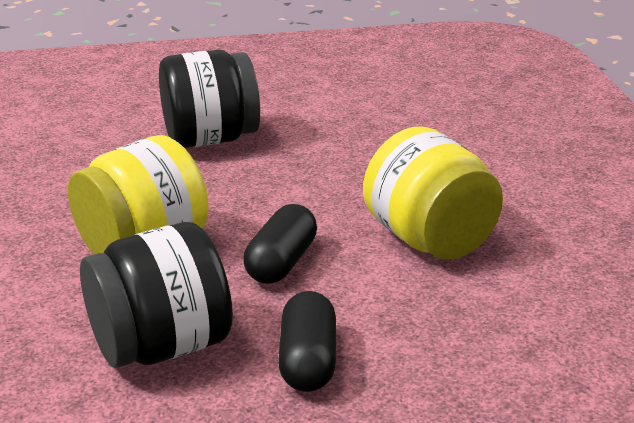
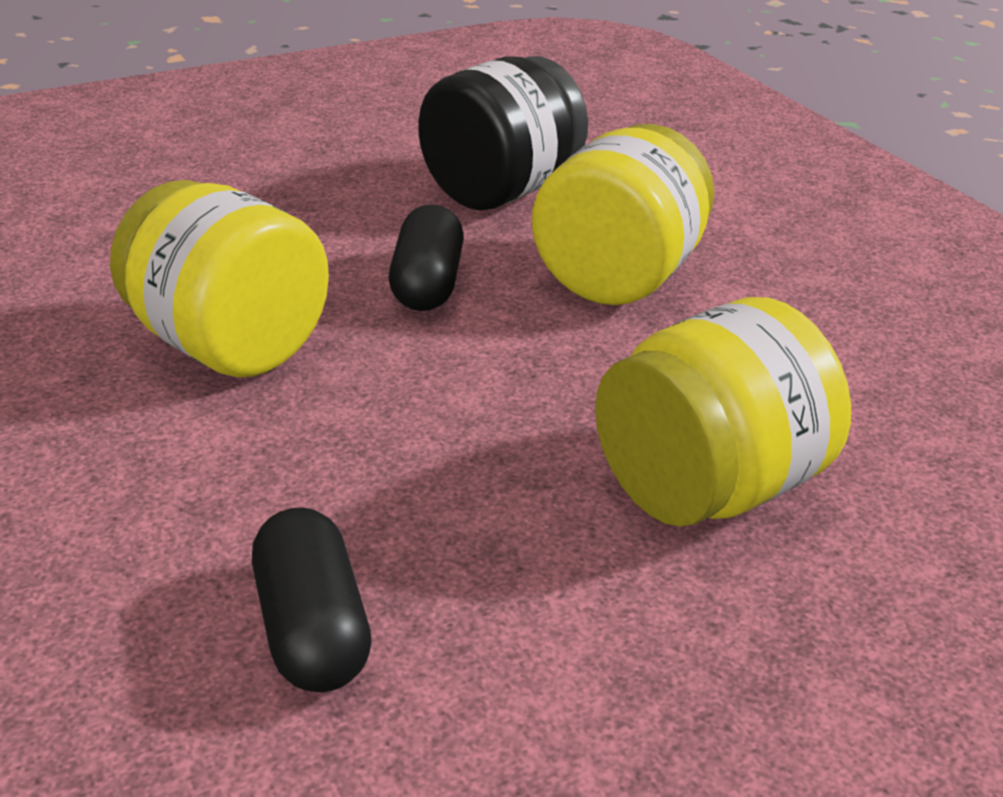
camera: 160 degrees right, 5 degrees up
(211, 139) = (707, 487): black jar -> yellow jar
(308, 361) = (345, 199): black capsule -> black capsule (312, 629)

